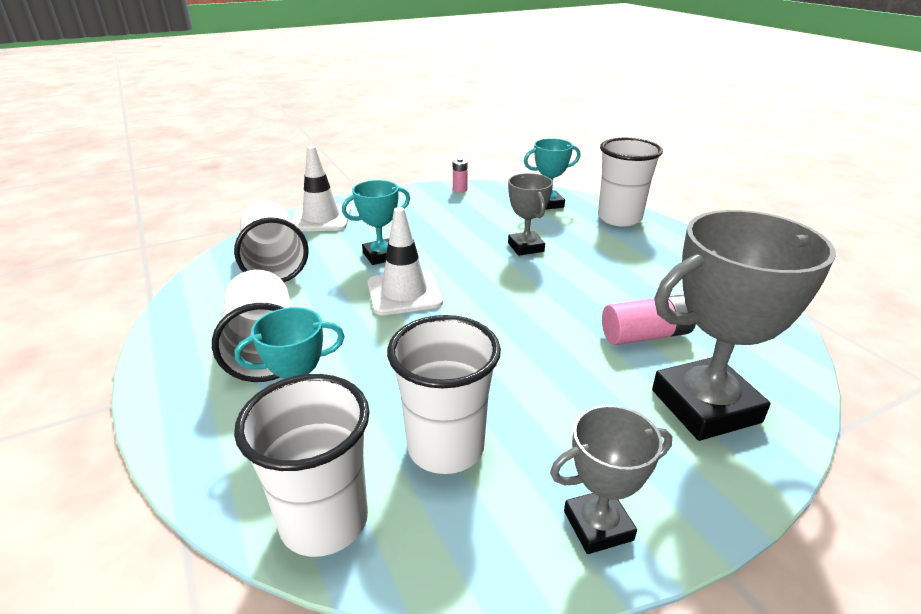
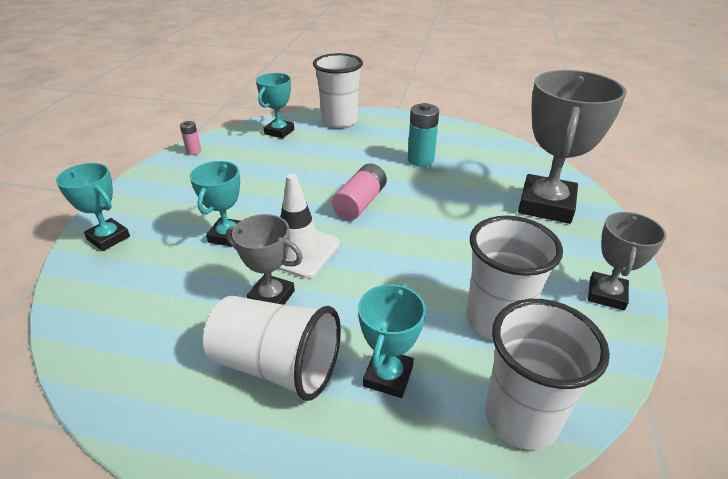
camera: 50 degrees left, 5 degrees up
(274, 263) = (141, 301): white cup -> none
(321, 218) = (108, 238): white traffic cone -> turquoise trophy
(525, 247) = (319, 170): grey trophy -> grey trophy (271, 297)
(638, 287) = (420, 160): none -> turquoise battery
(645, 335) = (468, 185): pink battery -> pink battery (360, 203)

